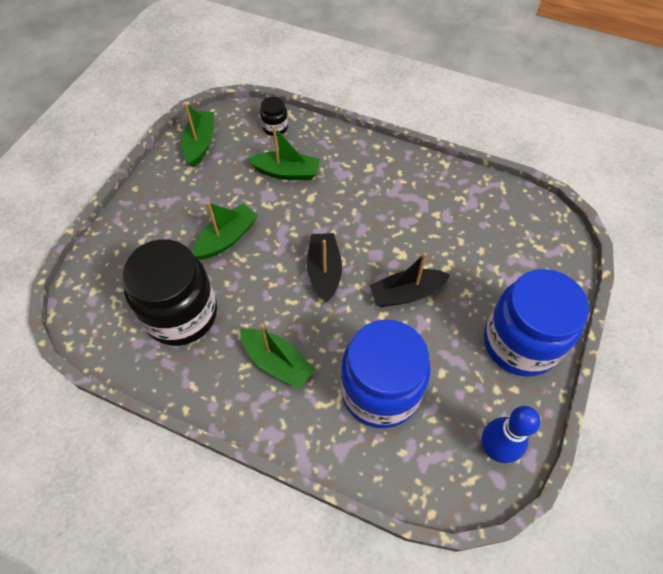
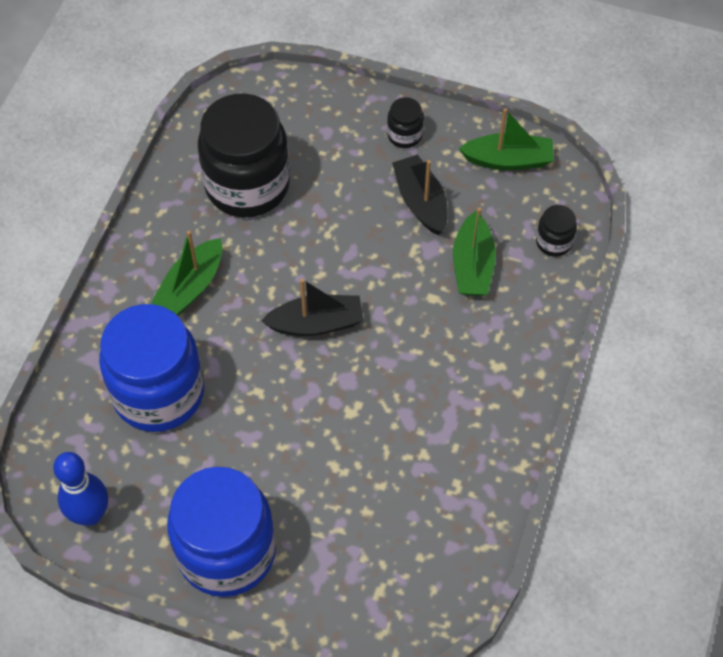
camera: 85 degrees right, 0 degrees up
(160, 202) = (404, 135): none -> black jar
(227, 238) = (356, 213): green boat -> none
(406, 293) = (291, 418): black boat -> black boat (421, 202)

